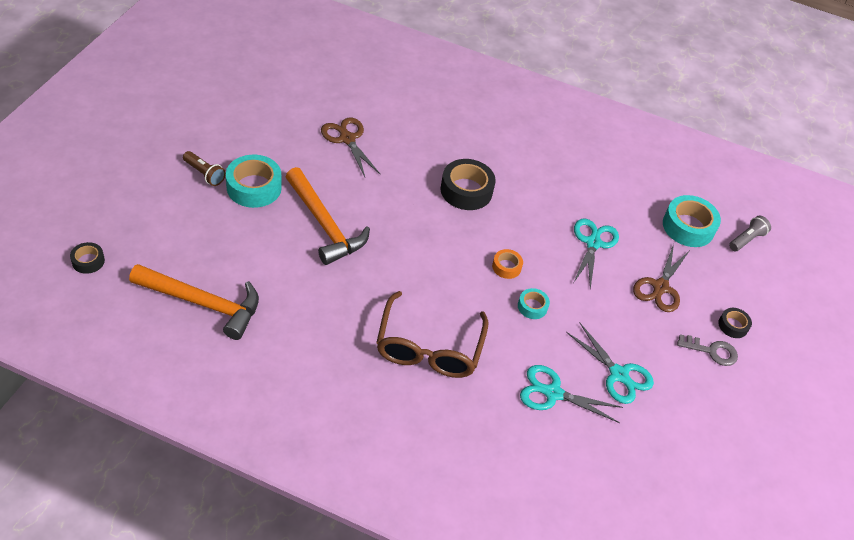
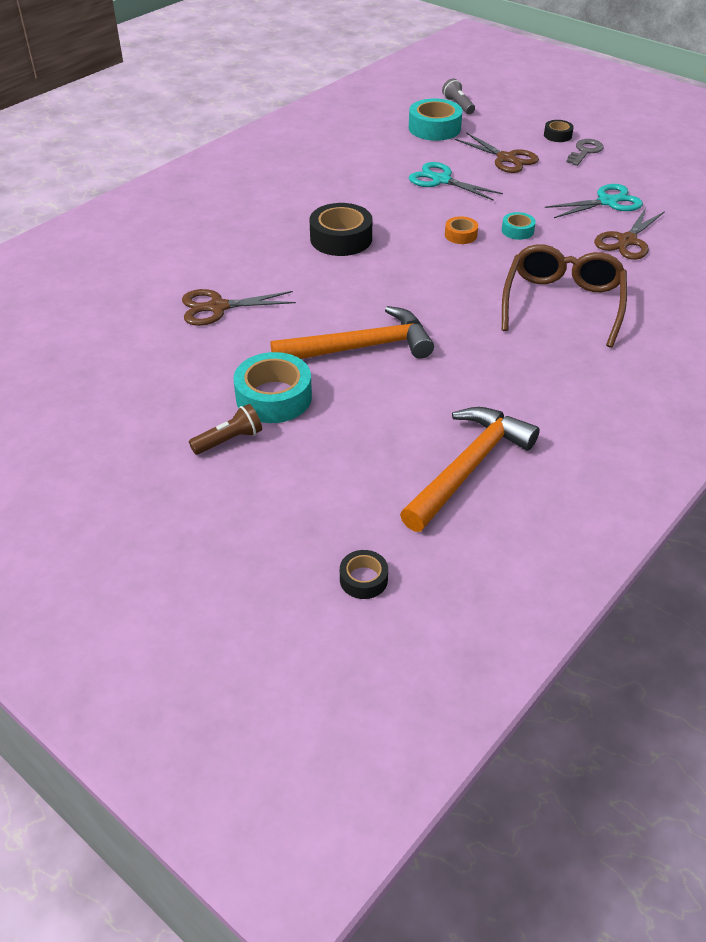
camera: 65 degrees left, 5 degrees down
(429, 347) = (562, 303): brown glasses -> brown glasses turned 105 degrees counterclockwise
(553, 393) = (627, 241): turquoise scissors -> brown scissors

